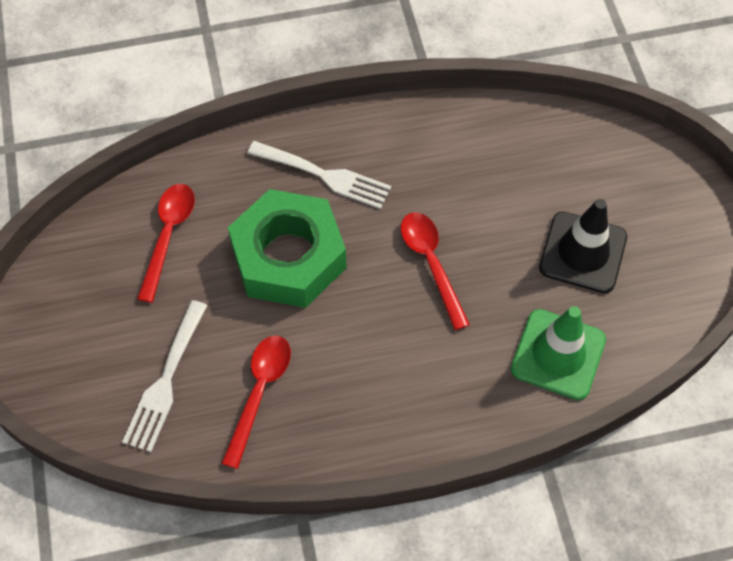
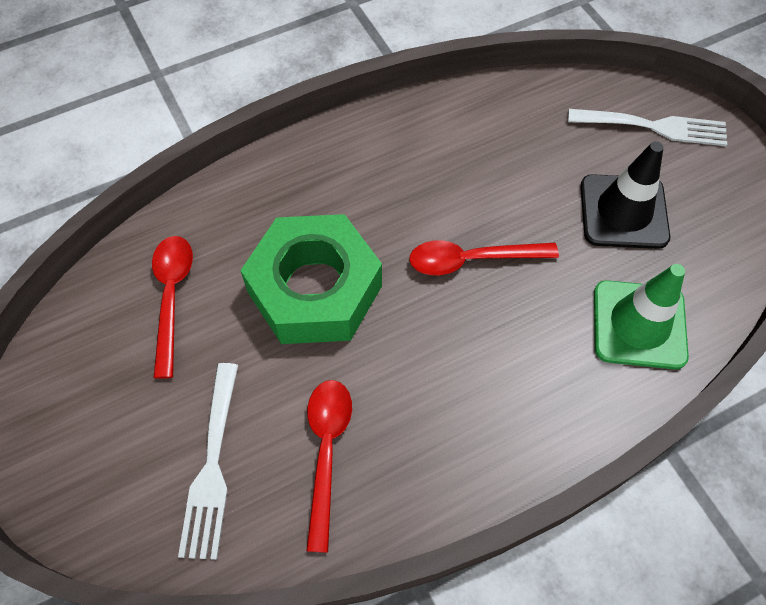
camera: 15 degrees left, 0 degrees up
(325, 175) = (328, 193): white fork -> white fork (654, 127)
(431, 264) = (471, 260): red spoon -> red spoon turned 60 degrees counterclockwise

